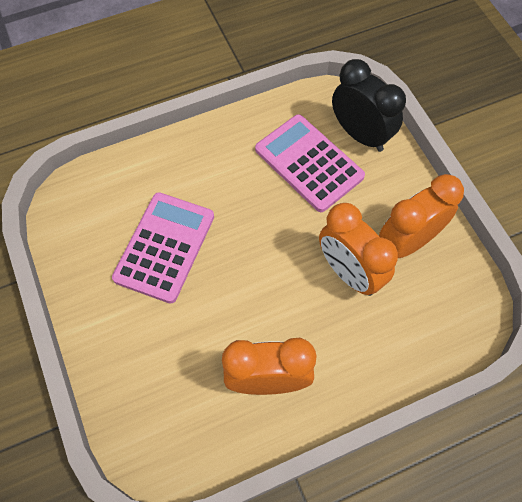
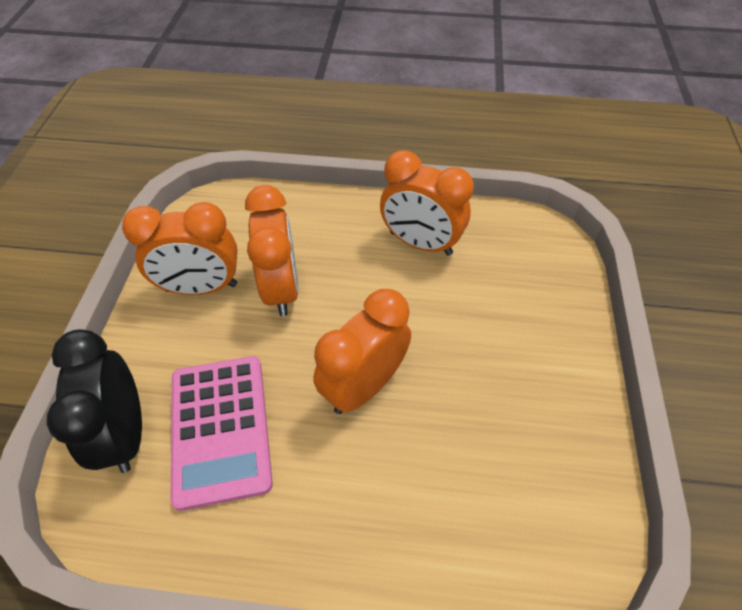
camera: 150 degrees left, 10 degrees down
(165, 247) = (461, 413): pink calculator -> none
(239, 232) = (364, 386): none -> orange clock

